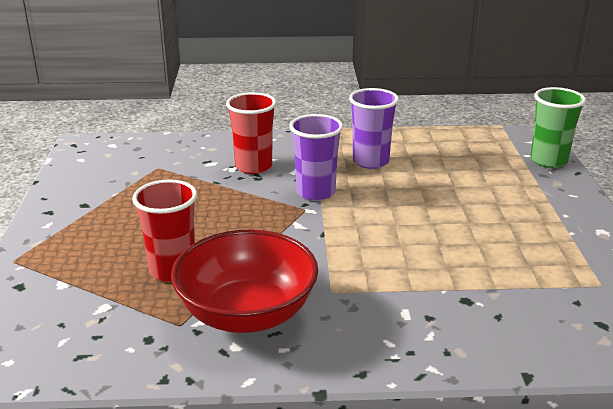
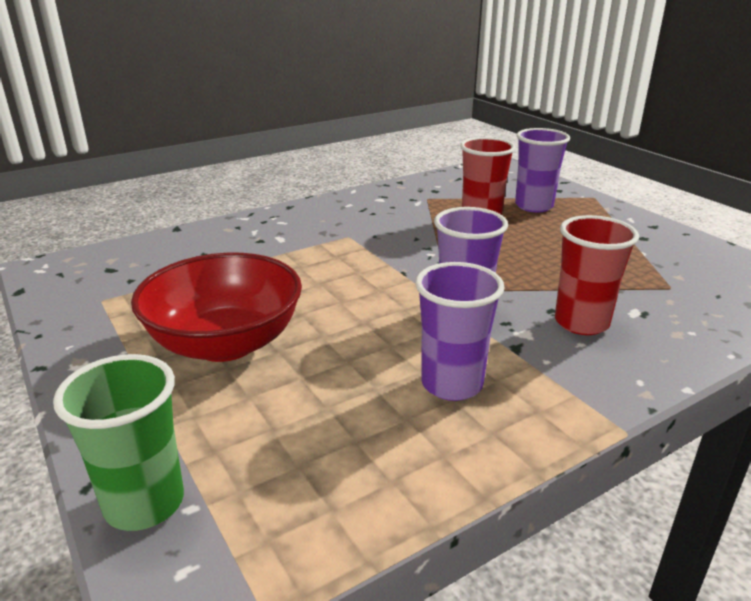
camera: 150 degrees right, 0 degrees up
(93, 269) = (534, 206): none -> purple cup
(247, 314) = (393, 212): red bowl -> red bowl (225, 343)

